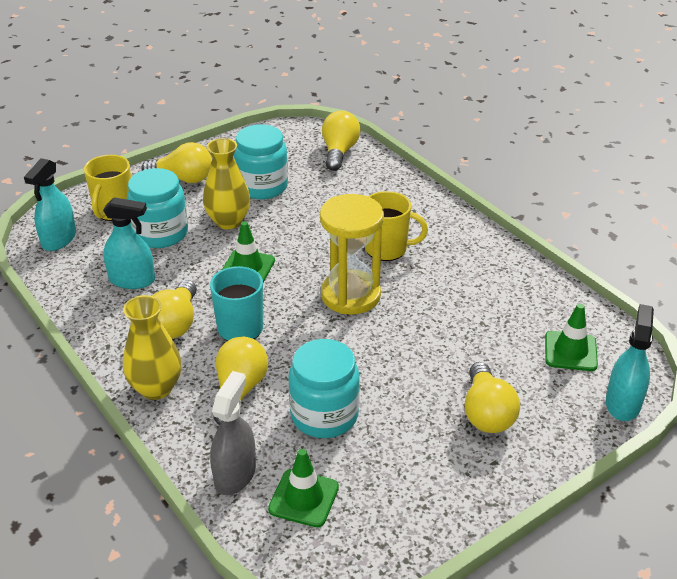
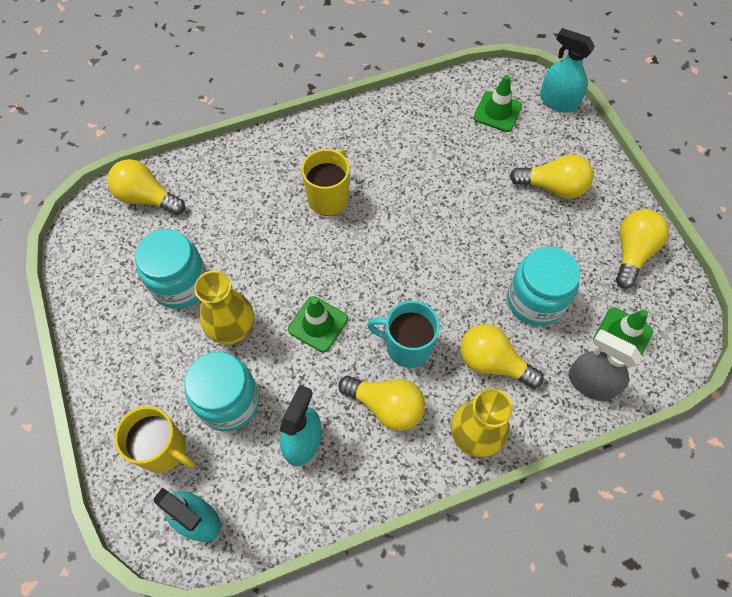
camera: 75 degrees left, 25 degrees up
(183, 178) = (129, 363): yellow light bulb -> yellow light bulb (632, 252)
(350, 295) = (387, 244): yellow hourglass -> none

